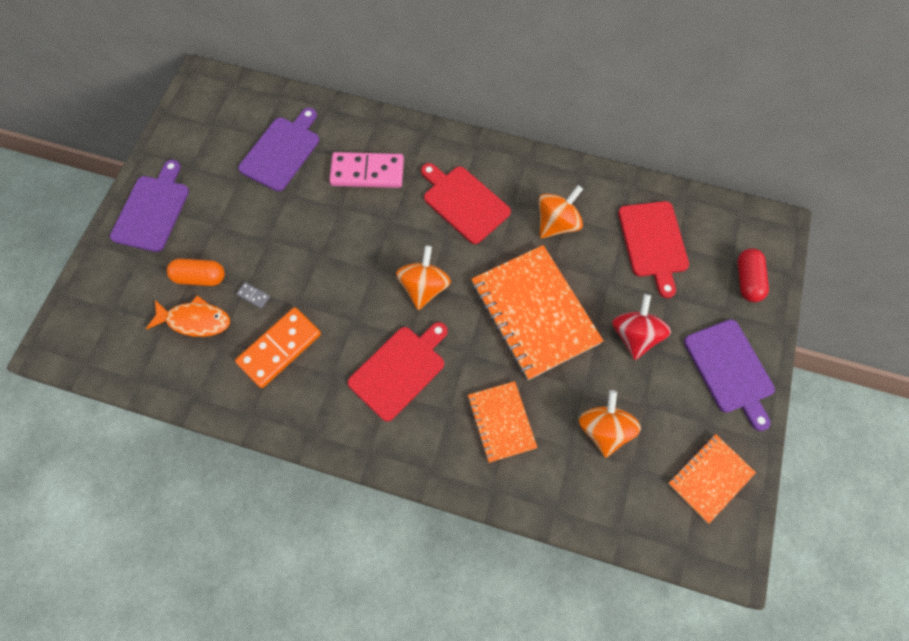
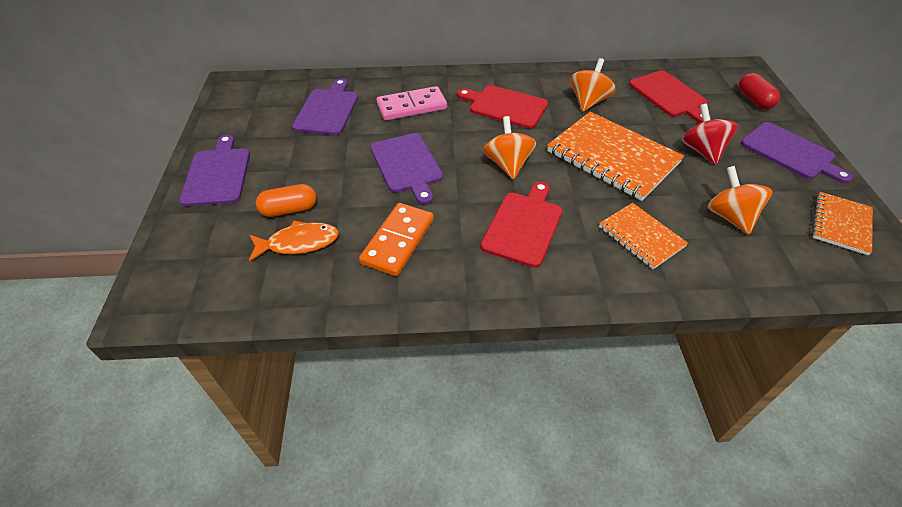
camera: 20 degrees left, 20 degrees down
(253, 296) = (350, 209): grey domino -> none
(327, 255) = (407, 165): none -> purple cutting board

